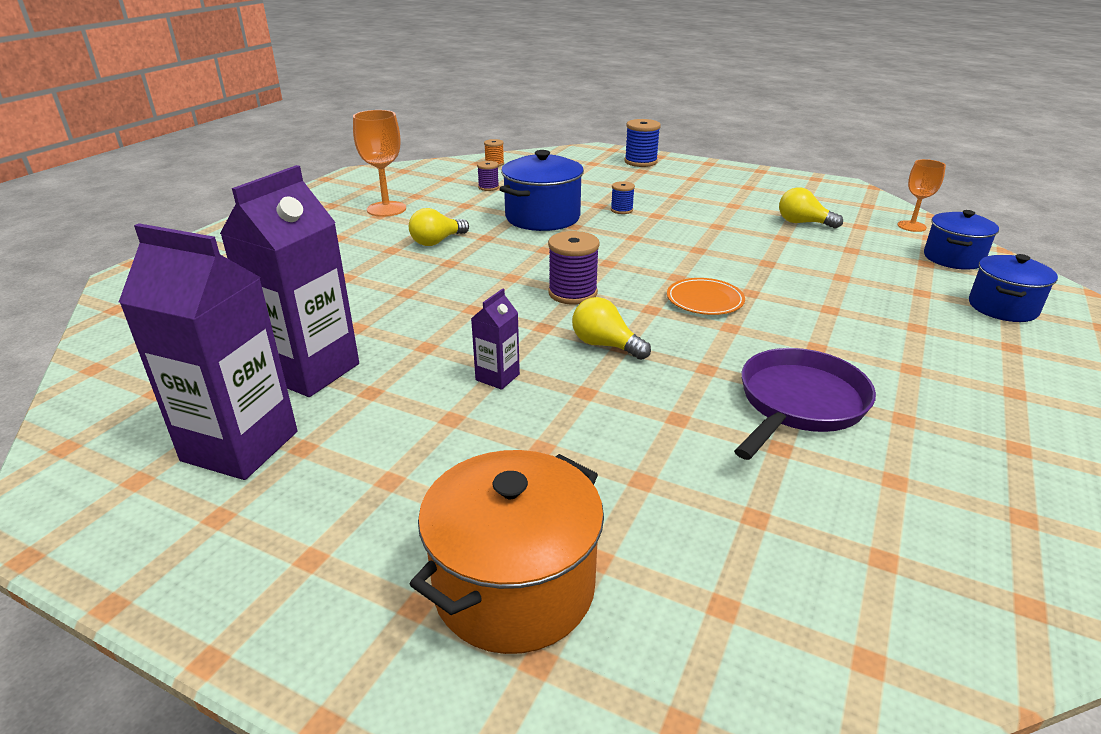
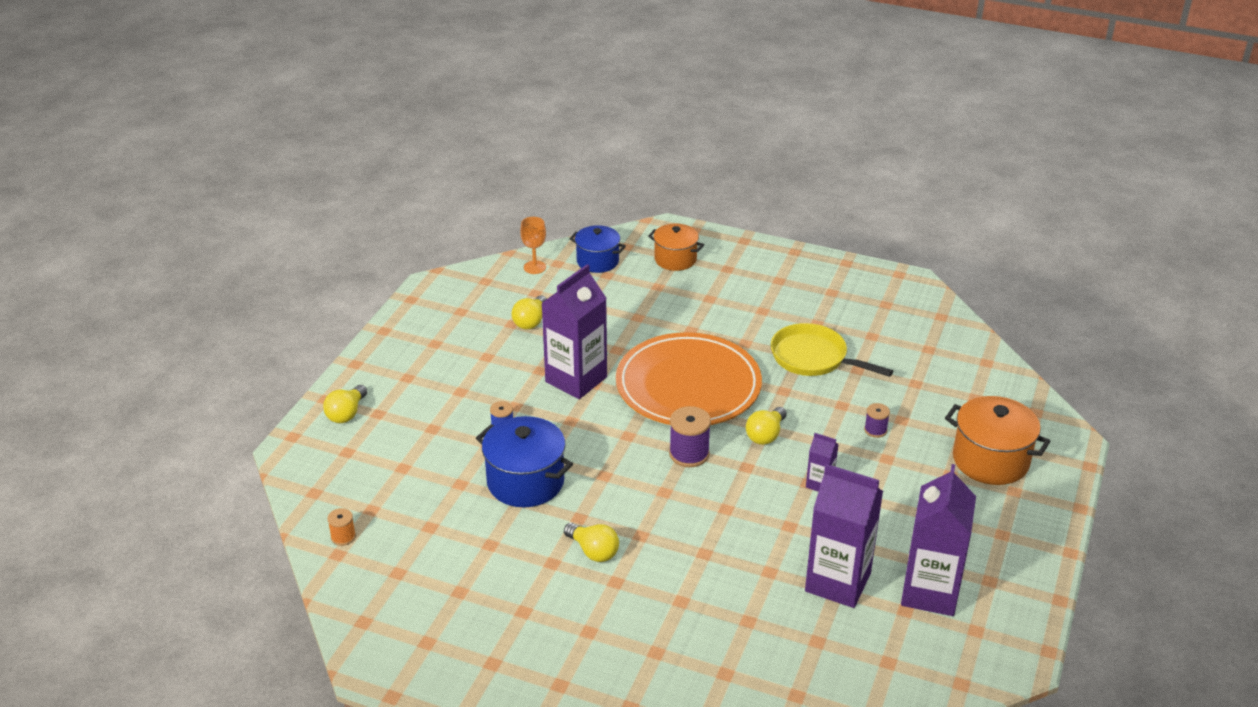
camera: 95 degrees left, 5 degrees up
(386, 209) = (505, 609): orange goblet -> none
(488, 187) = (432, 532): purple spool -> purple spool (875, 430)
(640, 162) = (346, 413): blue spool -> yellow light bulb
(704, 241) = (576, 379): none -> purple carton
(705, 300) = (688, 386): orange plate -> orange plate, size x2.48
(799, 404) = (813, 358): purple pan -> yellow pan
(1002, 307) = (675, 259): blue pot -> orange pot

